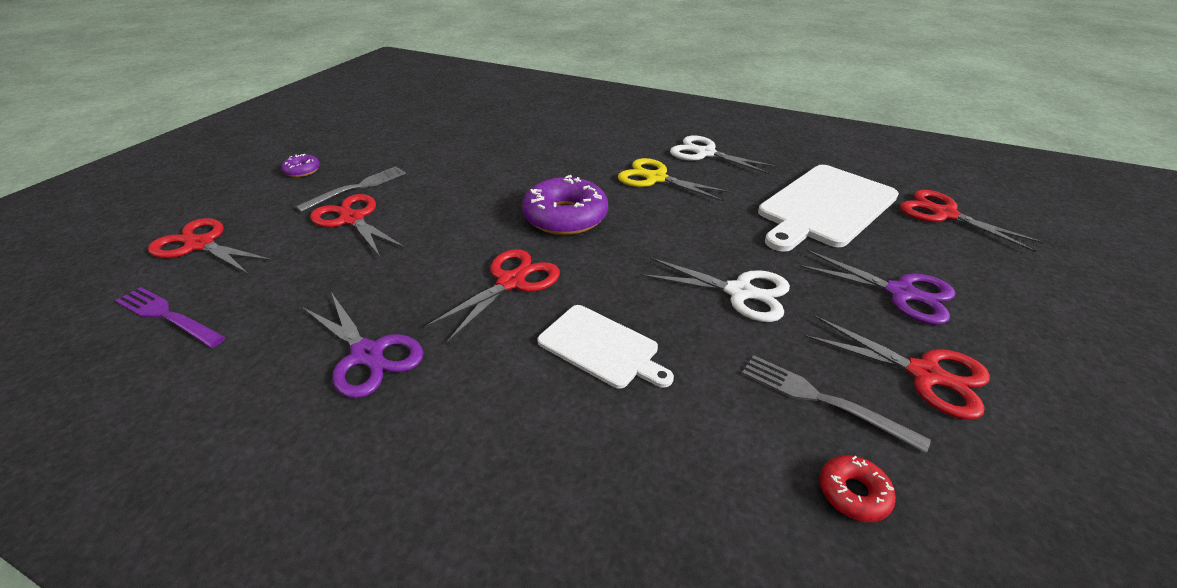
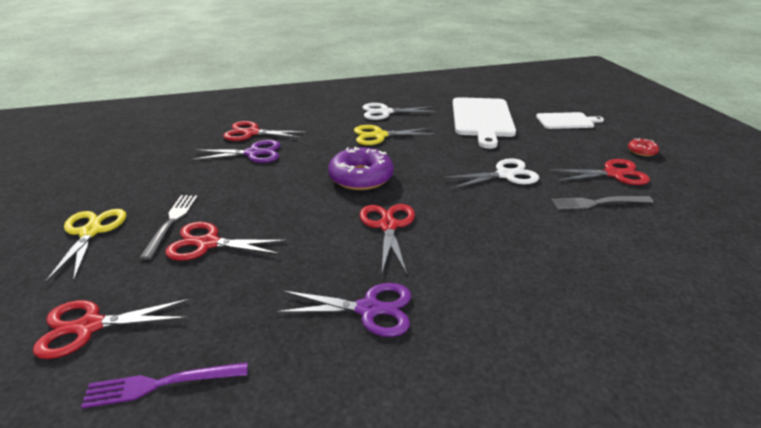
camera: 40 degrees left, 5 degrees down
(302, 171) = (90, 232): purple donut -> yellow scissors
(601, 347) = (486, 231): white cutting board -> white cutting board (566, 121)
(853, 493) = (653, 230): red donut -> red donut (641, 151)
(900, 293) = (563, 145): purple scissors -> purple scissors (253, 153)
(944, 214) = (532, 104): red scissors -> red scissors (251, 133)

